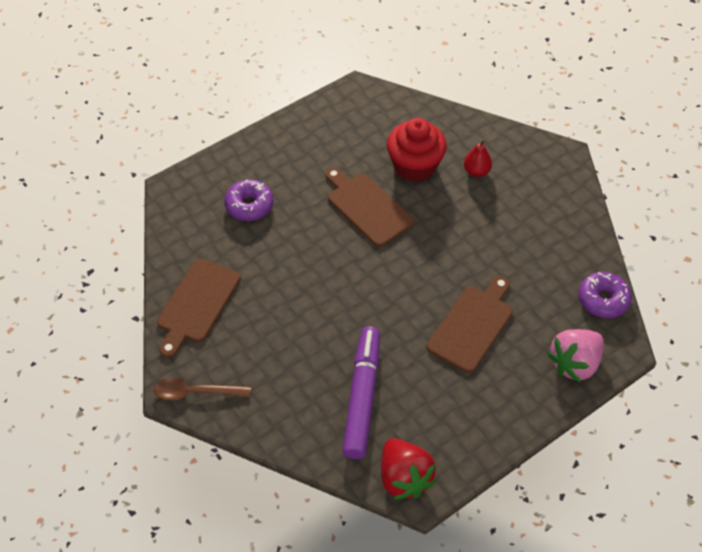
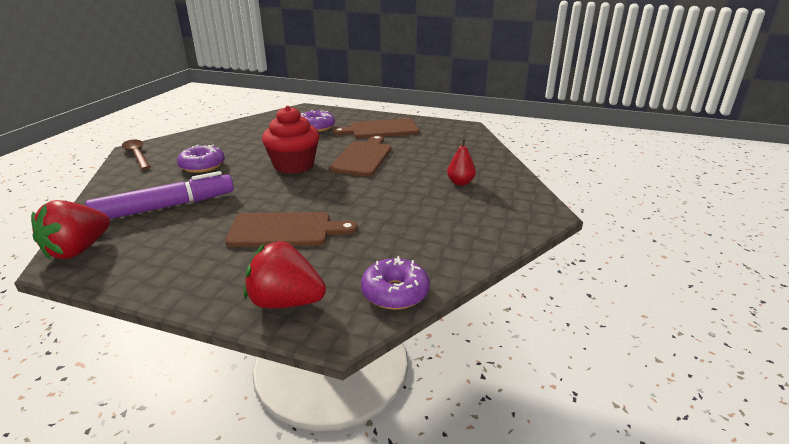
camera: 55 degrees right, 25 degrees down
(197, 304) = (216, 136): brown cutting board -> brown cutting board (380, 129)
(280, 342) = (202, 166): none -> purple donut
(415, 166) = (427, 161): red cupcake -> red cupcake (294, 165)
(574, 363) = (285, 302): pink strawberry -> red strawberry

